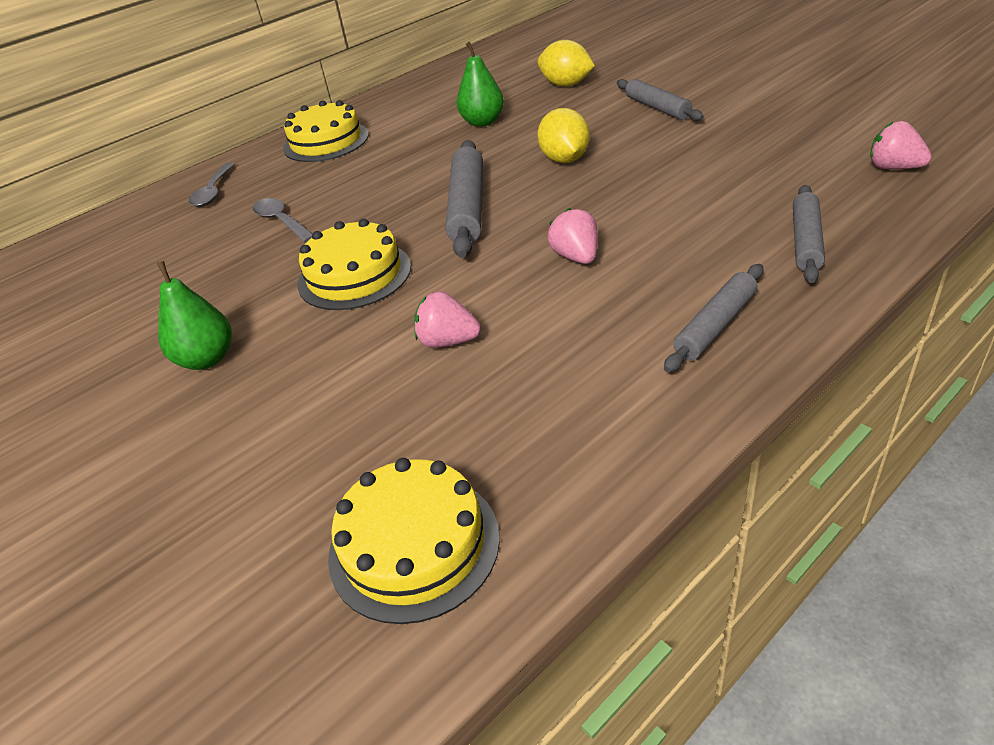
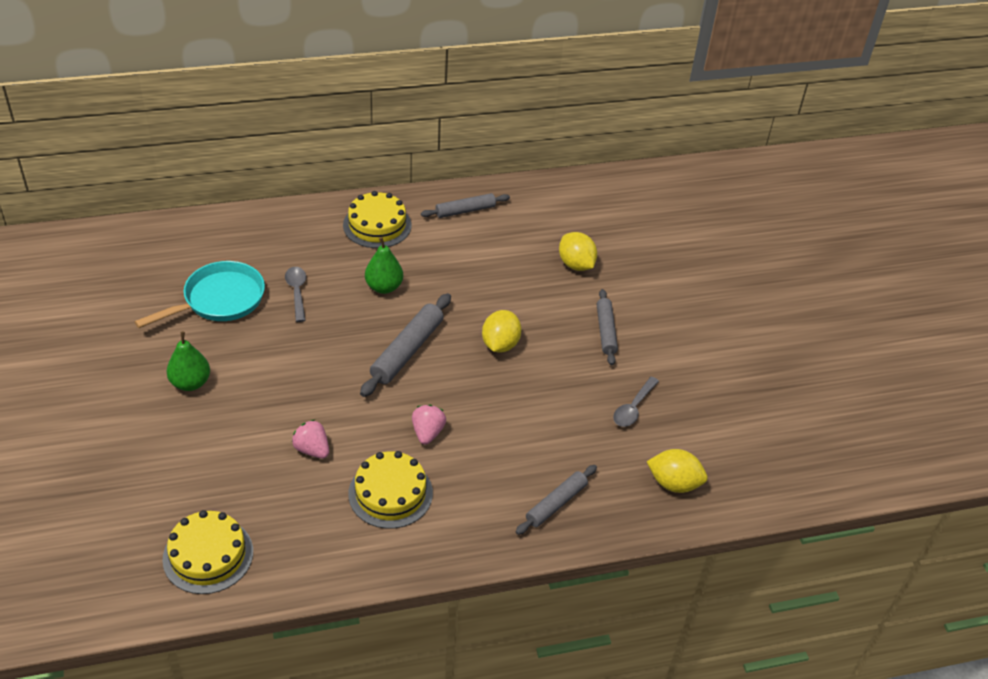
camera: 20 degrees right, 5 degrees up
(183, 269) = (219, 300): none -> turquoise pan
(213, 191) = (277, 234): grey spoon -> grey spoon (633, 408)
(354, 275) = (303, 367): yellow cake -> yellow cake (390, 493)
(482, 122) = (487, 270): green pear -> green pear (384, 287)
(715, 325) = (447, 527): grey rolling pin -> grey rolling pin (465, 210)
(893, 168) = (674, 483): pink strawberry -> yellow lemon

